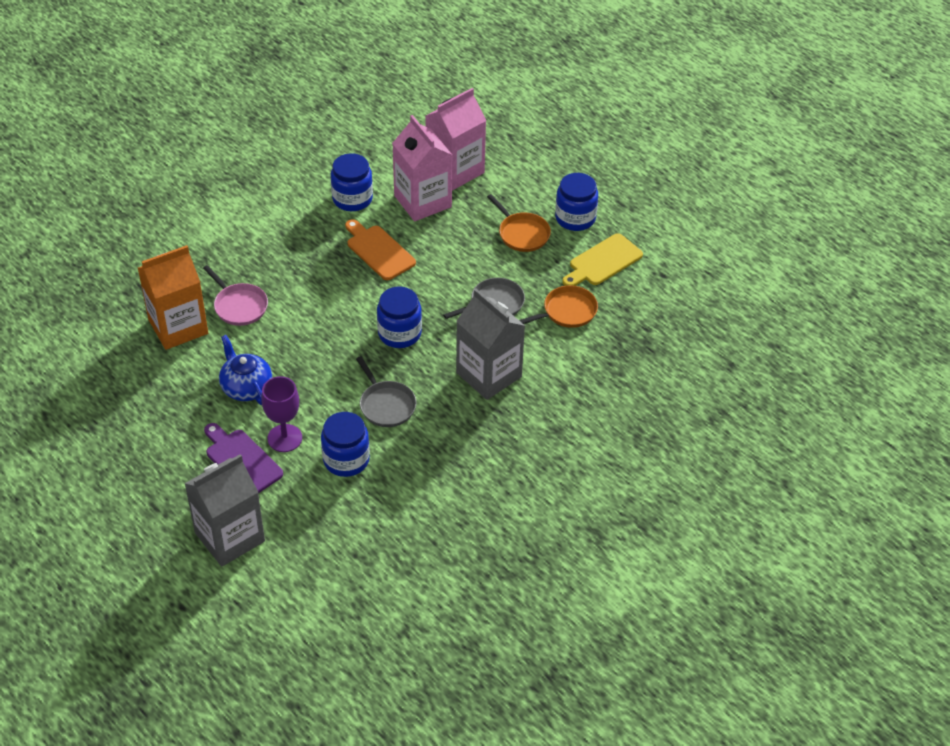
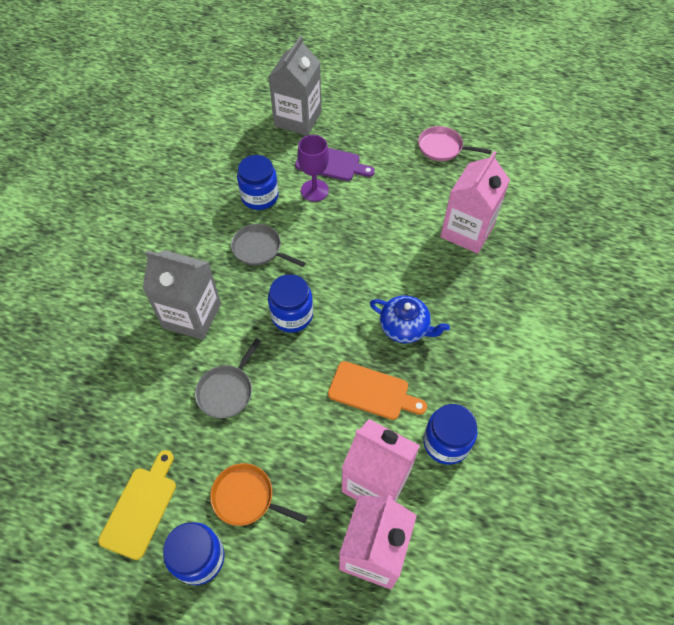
camera: 150 degrees right, 10 degrees up
(178, 327) = (467, 231): orange carton -> pink carton
(239, 306) = (440, 272): pink pan -> pink pan (442, 147)
(246, 387) = (373, 211): blue teapot -> blue teapot (405, 327)
(567, 311) = (152, 420): orange pan -> none

